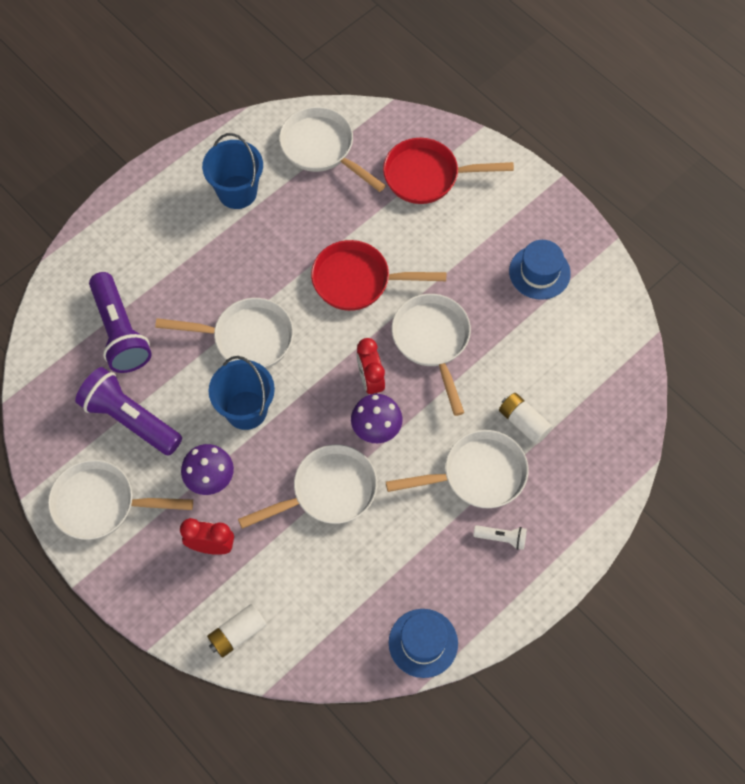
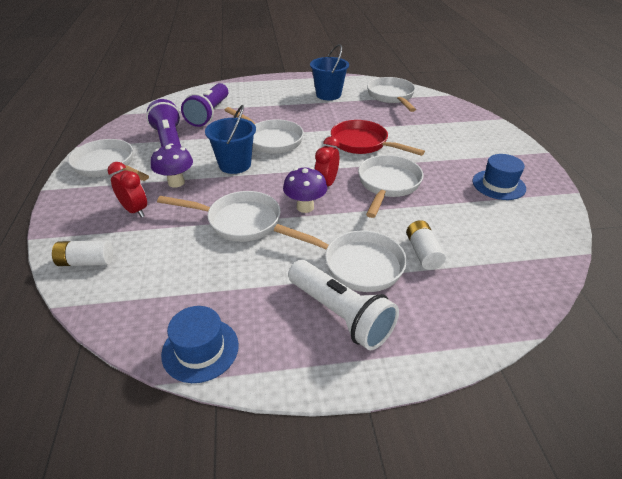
camera: 35 degrees right, 25 degrees down
(427, 176) = (448, 123): red pan -> none
(501, 538) = (340, 314): white flashlight -> white flashlight, size x2.17

